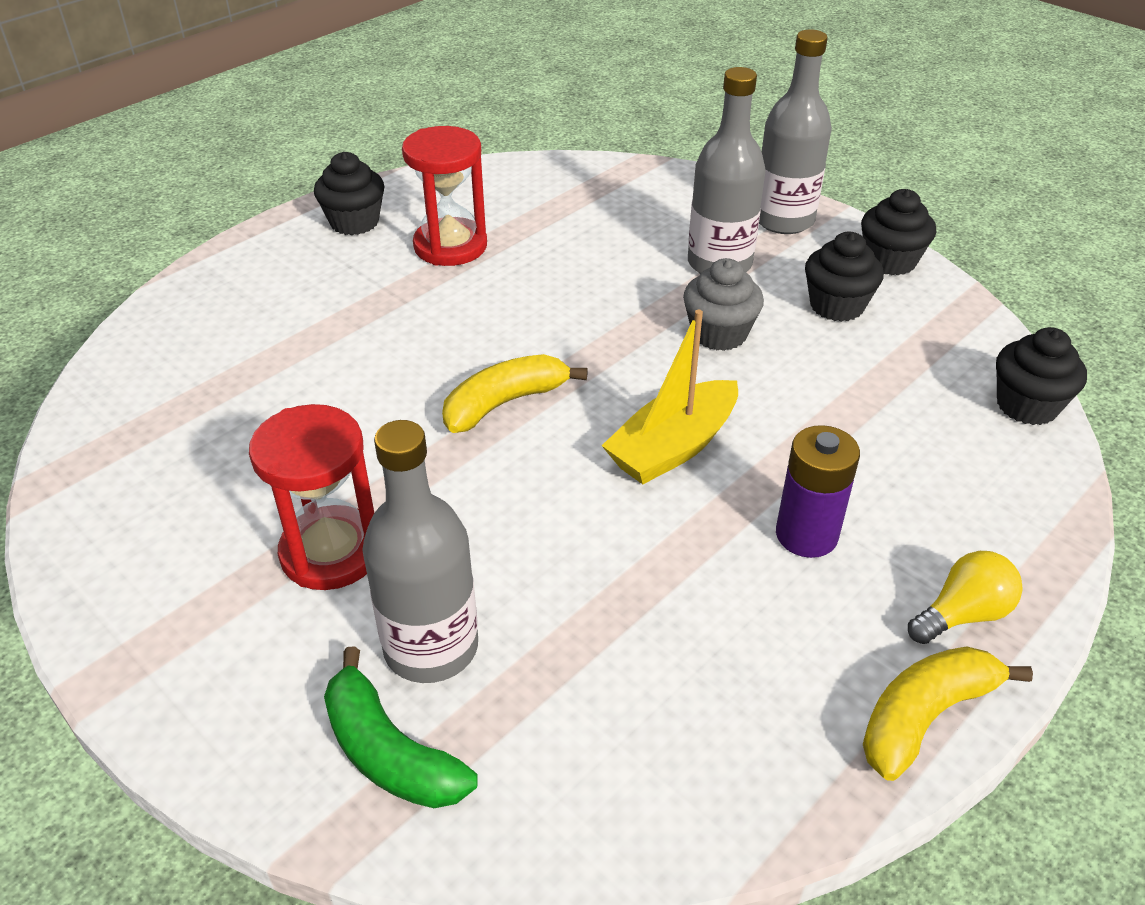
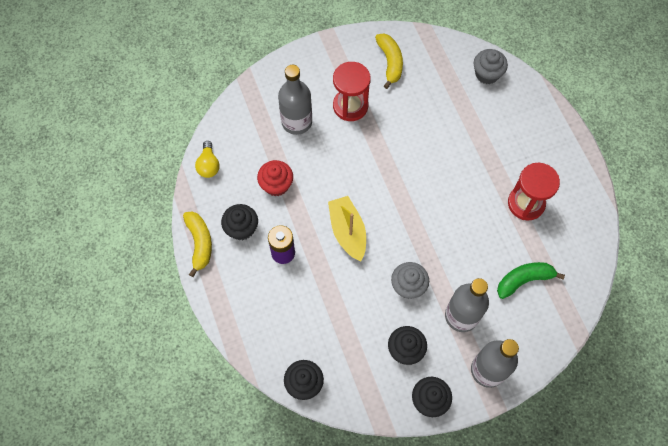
camera: 115 degrees right, 25 degrees up
(156, 355) = (487, 74): none -> grey cupcake
(354, 222) = (564, 169): black cupcake -> black cupcake (242, 228)
(390, 752) = (266, 101): green banana -> green banana (524, 280)
(505, 403) = (401, 184): yellow banana -> yellow banana (390, 62)
(645, 617) = (276, 185): none -> red cupcake
(962, 614) = (226, 280): yellow light bulb -> yellow light bulb (208, 165)

